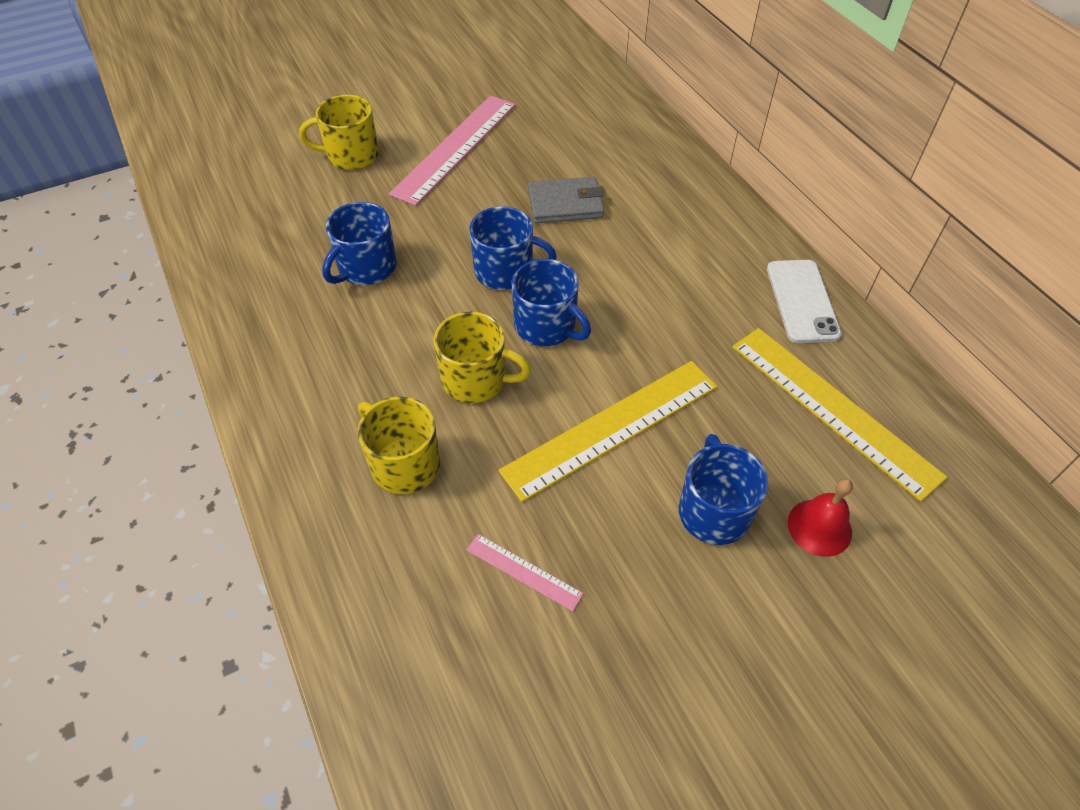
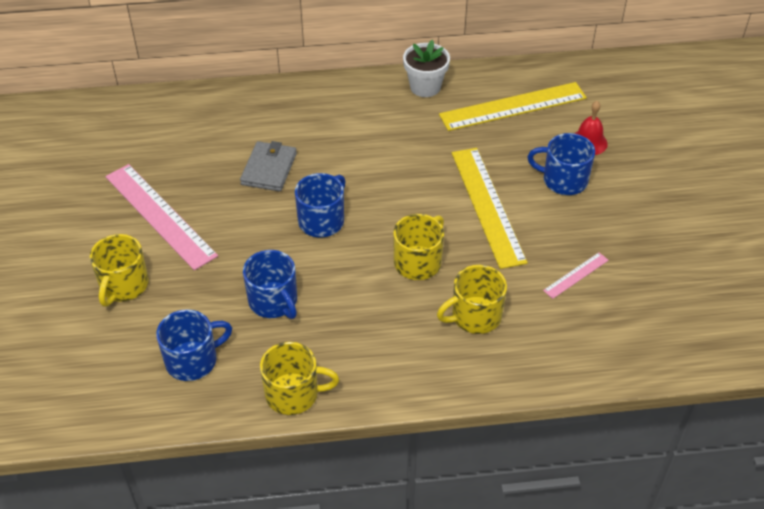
camera: 70 degrees left, 5 degrees down
(239, 322) = (293, 394): none -> yellow mug
(546, 326) = (387, 213): blue mug -> blue mug (193, 360)
(802, 301) = (425, 87): white phone -> white flower pot

